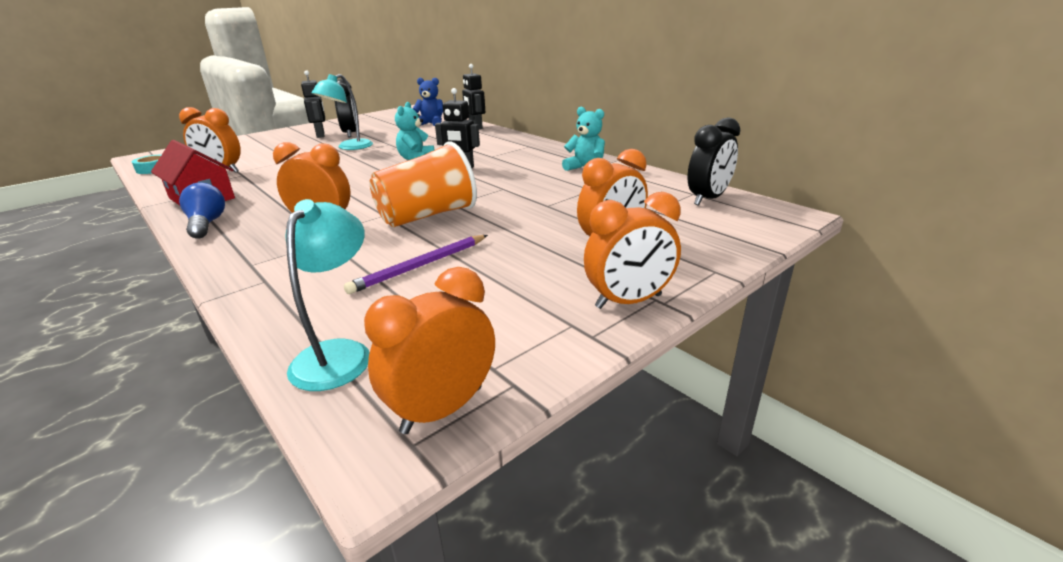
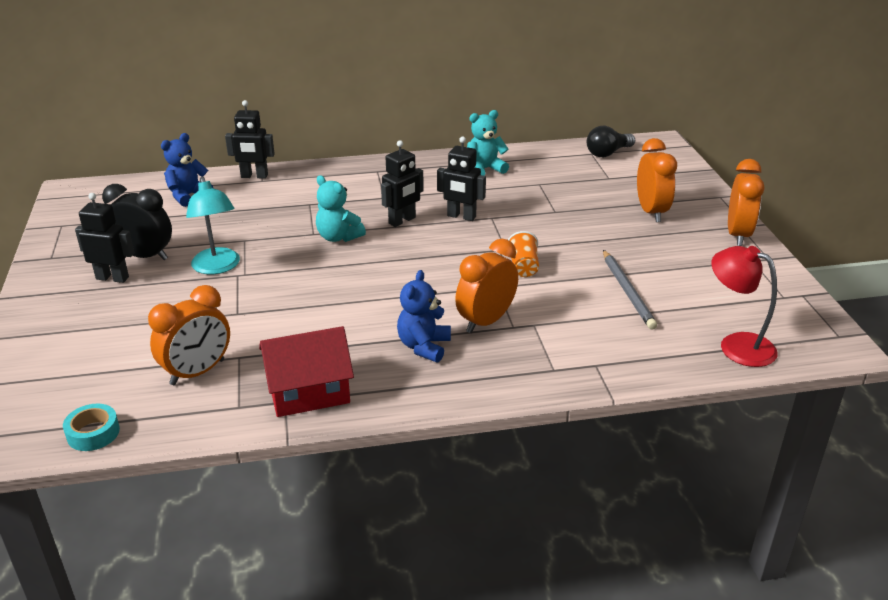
camera: 60 degrees left, 5 degrees up
(206, 224) = (413, 390): blue light bulb -> none
(273, 213) = (424, 346): none -> blue teddy bear
(339, 354) = (736, 345): turquoise lamp -> red lamp
(420, 266) = (627, 291): purple pencil -> grey pencil
(427, 216) = (523, 267): orange cup -> orange cup, size x0.47
(442, 409) = (814, 321): orange clock -> none
(491, 180) = (461, 216): none -> black robot
(708, 199) = (608, 153): black clock -> black light bulb

